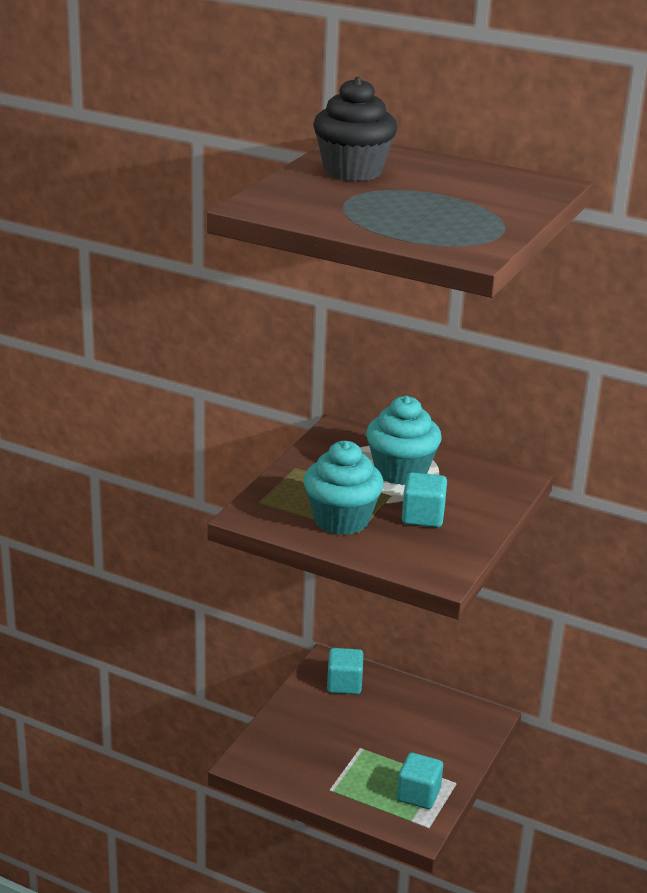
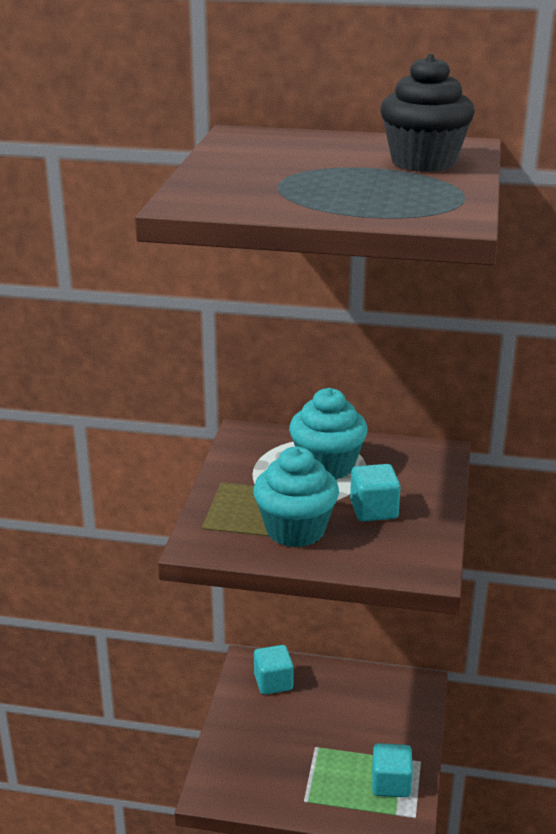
camera: 15 degrees left, 0 degrees up
(353, 171) = (260, 157): black cupcake -> black cupcake (423, 162)

